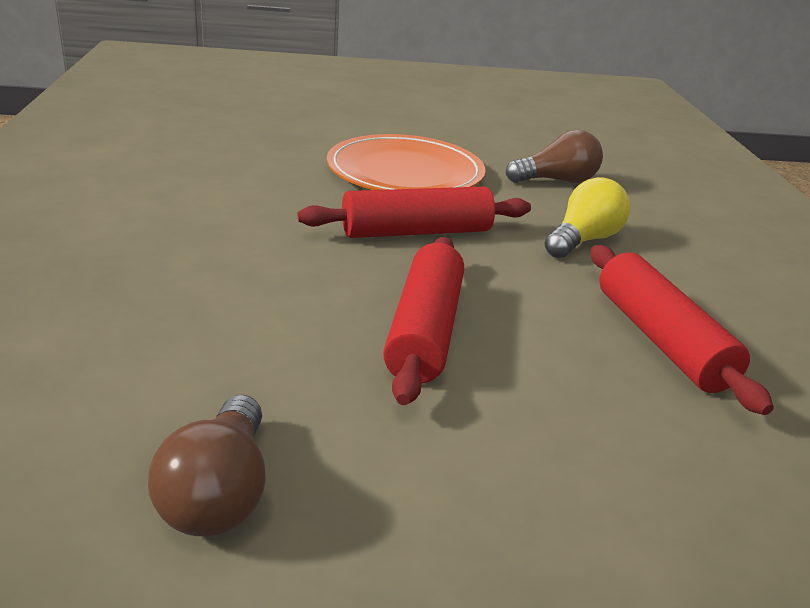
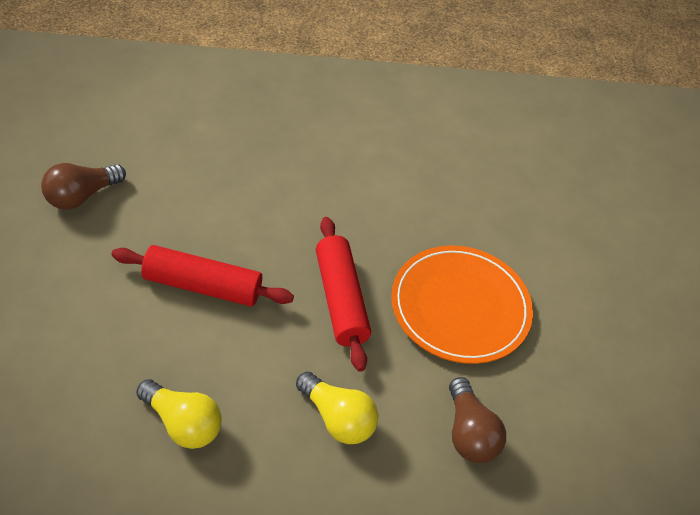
camera: 90 degrees right, 20 degrees up
(218, 493) = (81, 196): brown light bulb -> brown light bulb turned 45 degrees counterclockwise
(660, 340) = (182, 423): red rolling pin -> yellow light bulb

